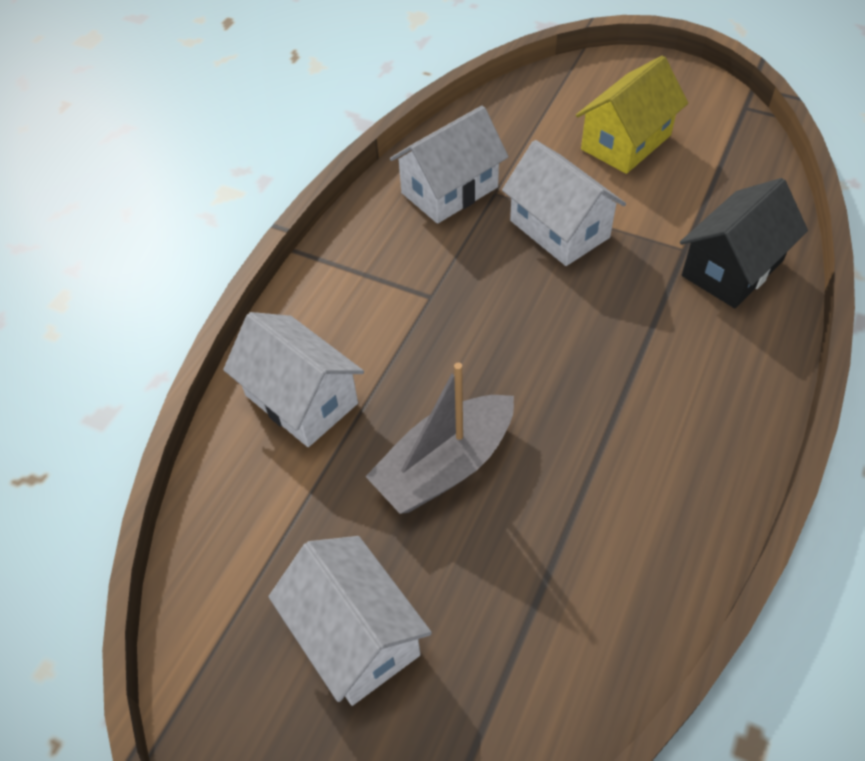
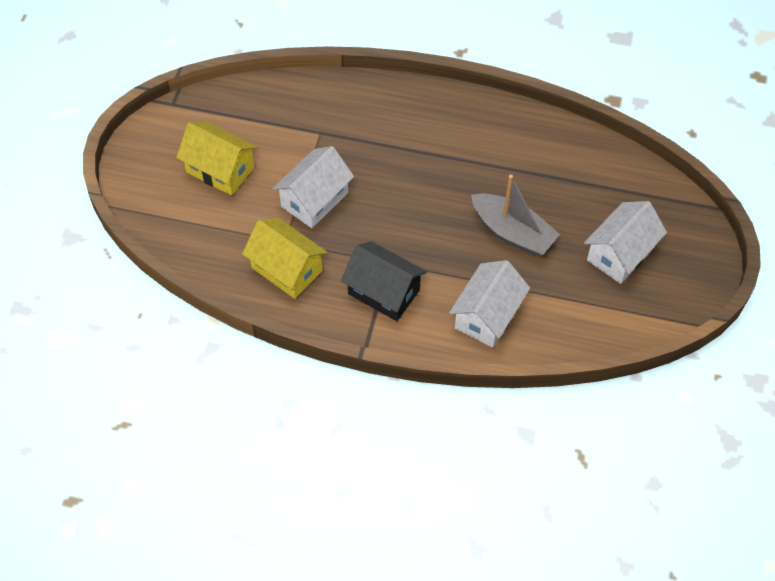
camera: 105 degrees left, 5 degrees up
(449, 190) = (287, 269): white house -> yellow house
(732, 268) = (333, 108): black house -> black house (384, 292)

